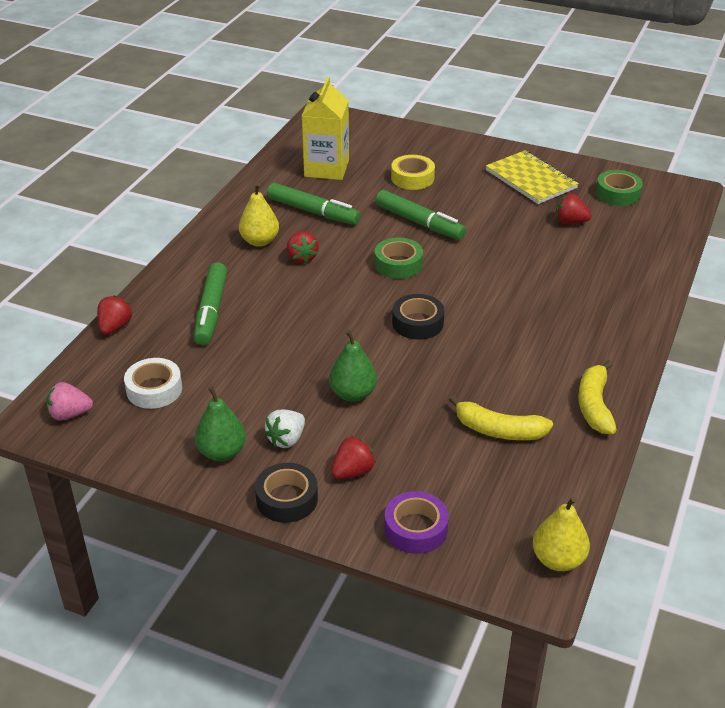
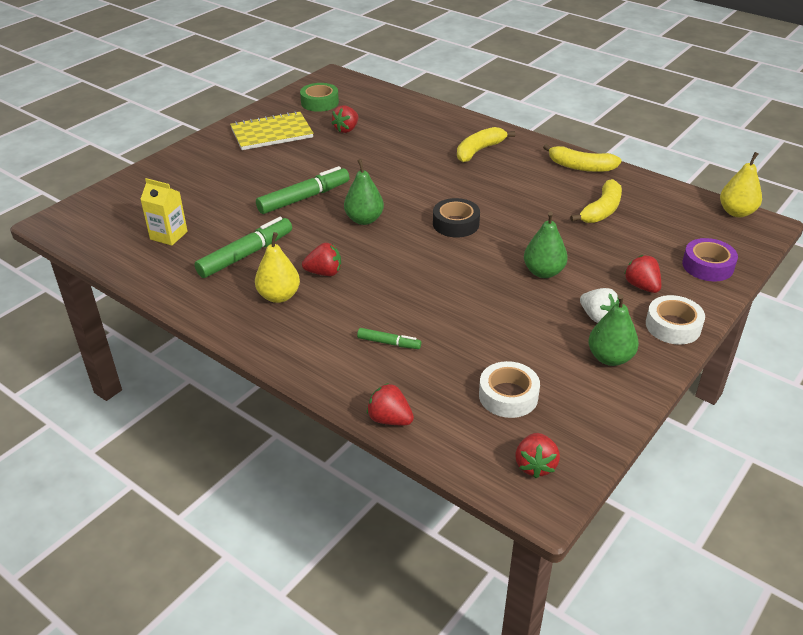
camera: 75 degrees left, 0 degrees up
(70, 414) = (535, 465): pink strawberry -> red strawberry
(211, 311) = (389, 343): green marker -> green marker, size x0.52
(287, 499) = (673, 326): black tape -> white tape
(326, 168) = (168, 235): yellow carton -> yellow carton, size x0.63
(398, 264) = (364, 219): green tape -> green pear
(412, 178) = (225, 189): yellow tape -> none
(583, 319) = (479, 150): none -> yellow banana

